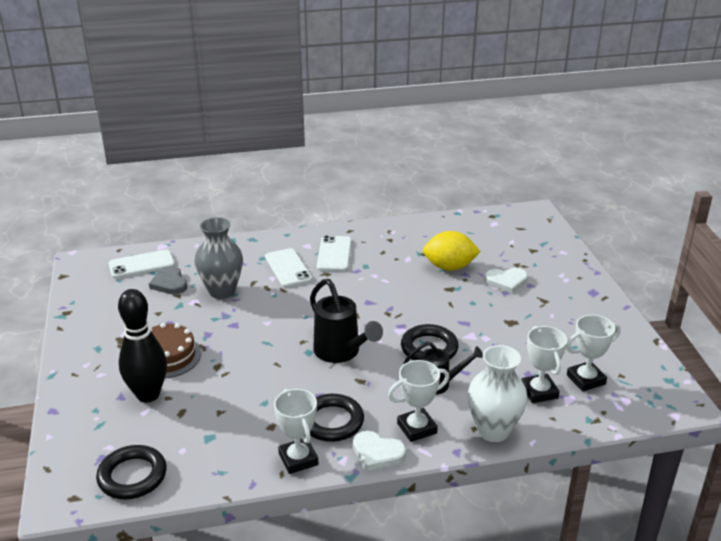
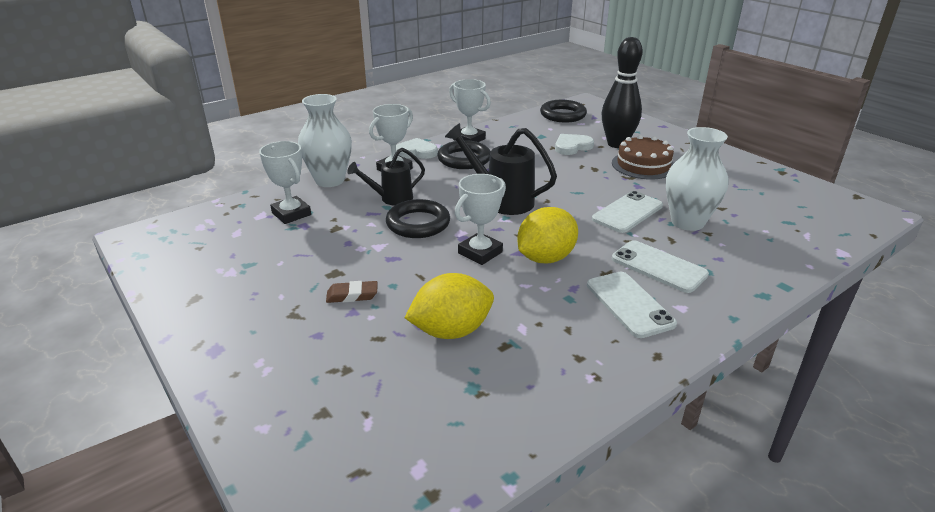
camera: 155 degrees right, 0 degrees up
(141, 265) = (815, 226): white phone -> white phone (627, 212)
(169, 283) = (750, 216): grey heart -> none
(222, 291) = (687, 222): grey vase -> white vase
(355, 293) = (545, 258): none -> yellow lemon
(502, 303) = (352, 295): none -> brown eraser
(506, 281) = (355, 330): white heart -> white heart (572, 146)
(585, 379) = (241, 234): white trophy -> white trophy (480, 253)

